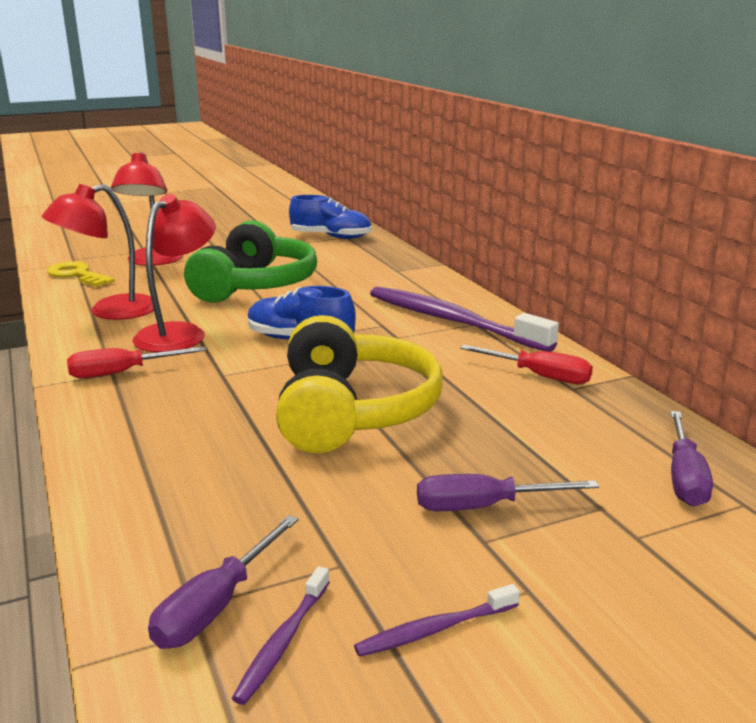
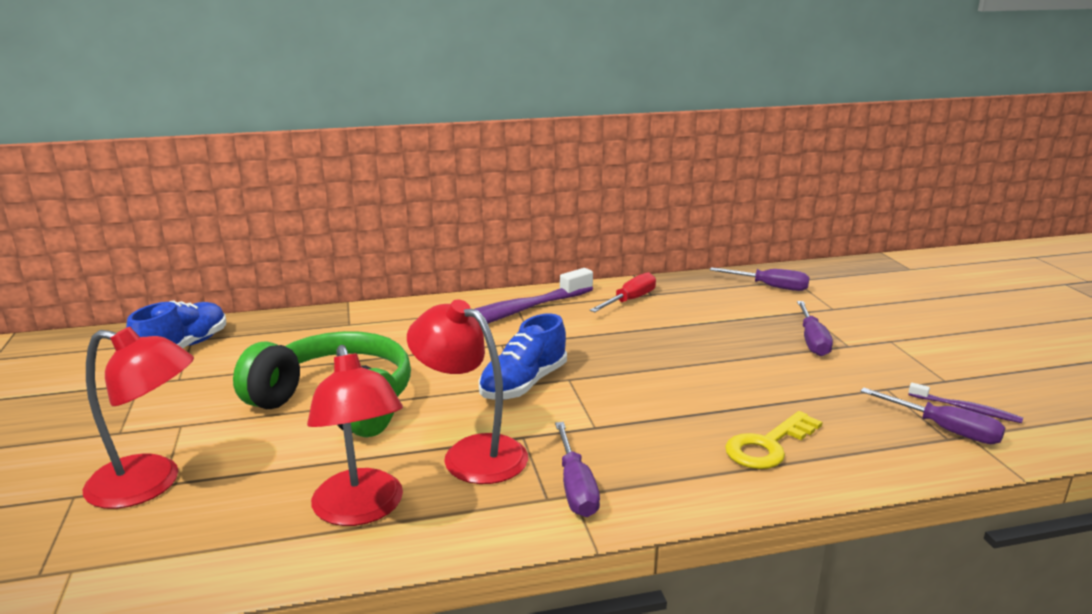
camera: 80 degrees left, 0 degrees up
(77, 275) = (151, 559): yellow key -> yellow key (768, 446)
(122, 373) = (576, 487): red screwdriver -> purple screwdriver
(352, 411) = (681, 370): yellow headphones -> none
(434, 629) = (934, 367): purple toothbrush -> none

